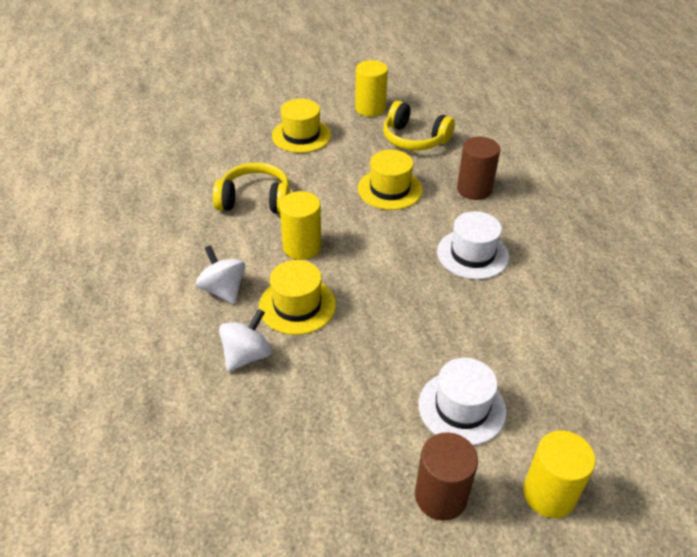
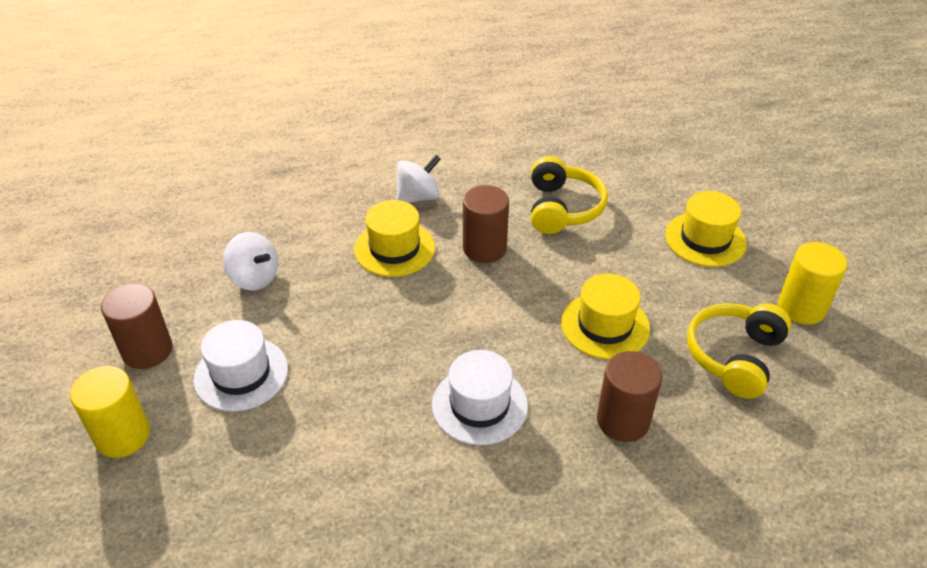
camera: 90 degrees right, 0 degrees up
(247, 355) = (332, 219): white spinning top -> white spinning top (254, 278)
(302, 247) = (484, 248): yellow cylinder -> brown cylinder

